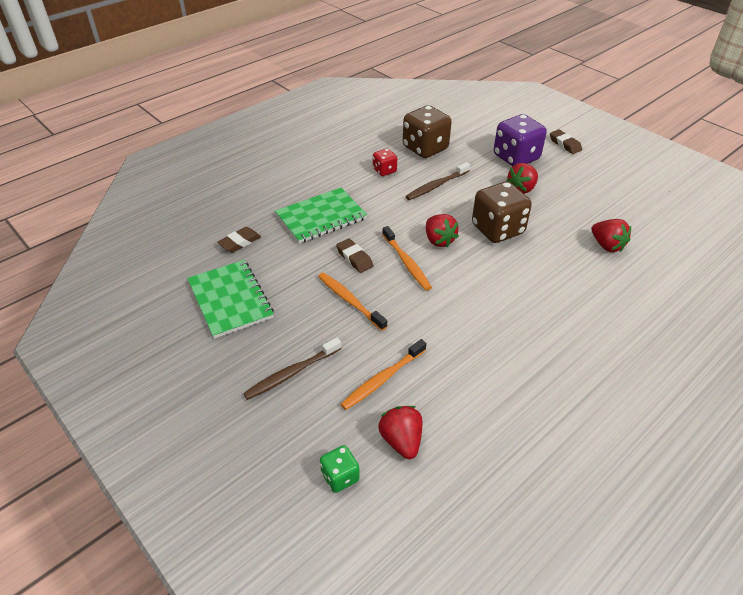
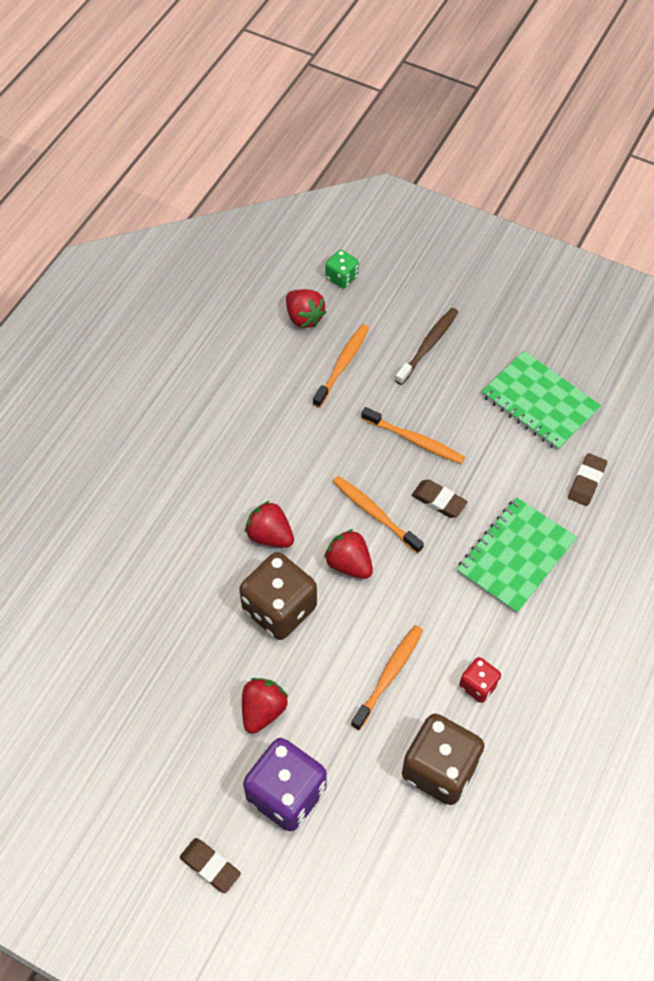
camera: 160 degrees right, 15 degrees up
(436, 186) = (389, 675): brown toothbrush -> orange toothbrush
(607, 245) = (133, 624): red strawberry -> red strawberry (270, 535)

